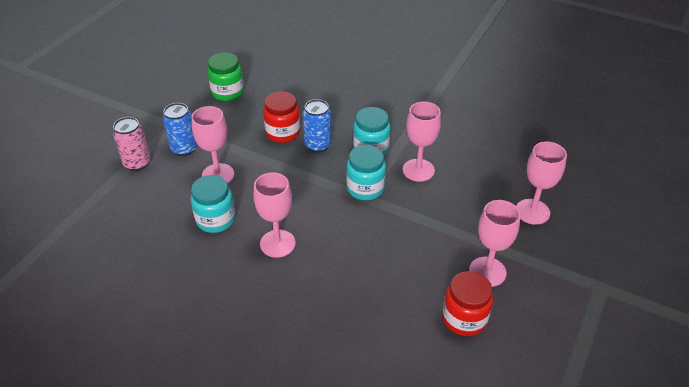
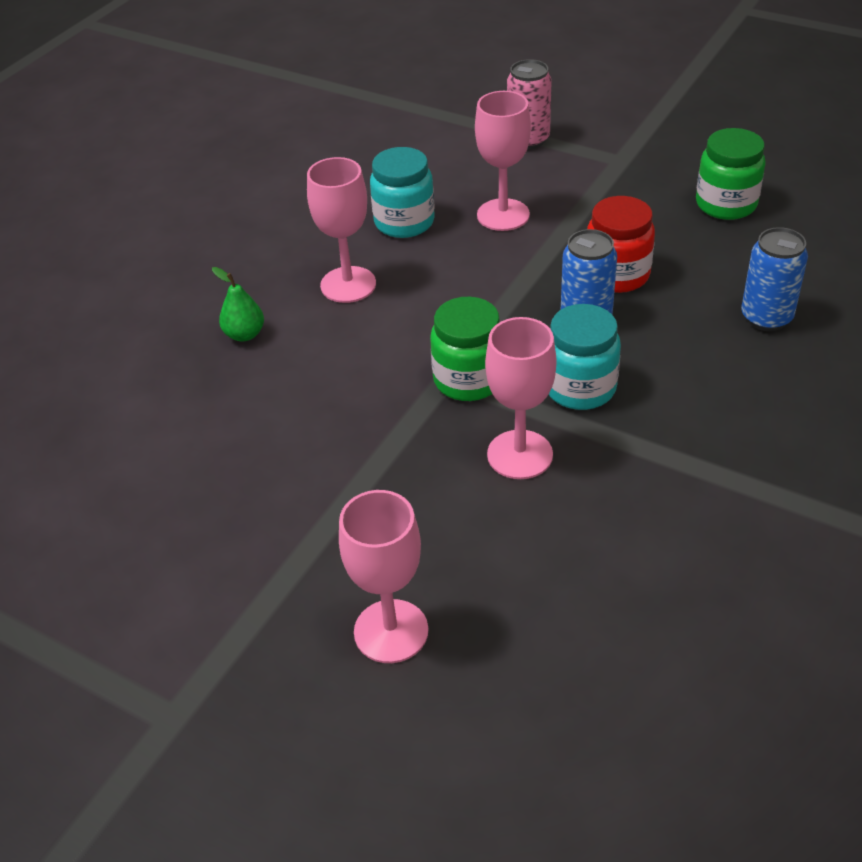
camera: 95 degrees right, 0 degrees up
(184, 149) = (564, 176): blue can -> blue can (766, 318)
(323, 292) = (244, 334): none -> green pear
(365, 188) = (468, 380): turquoise jar -> green jar
(464, 318) = (154, 493): red jar -> none
(487, 271) = (245, 535): pink goblet -> none

